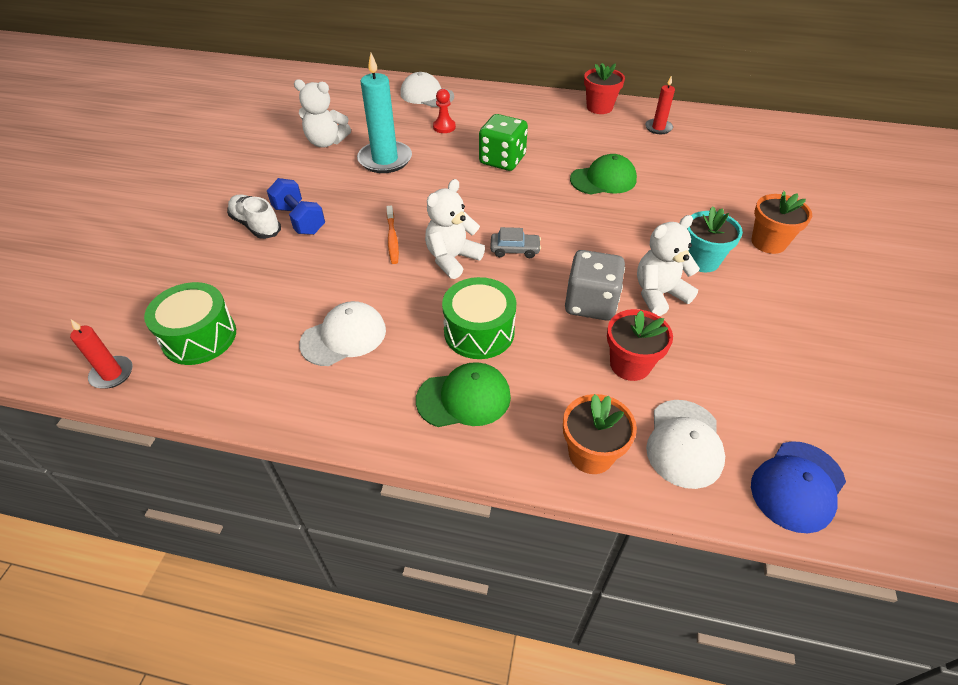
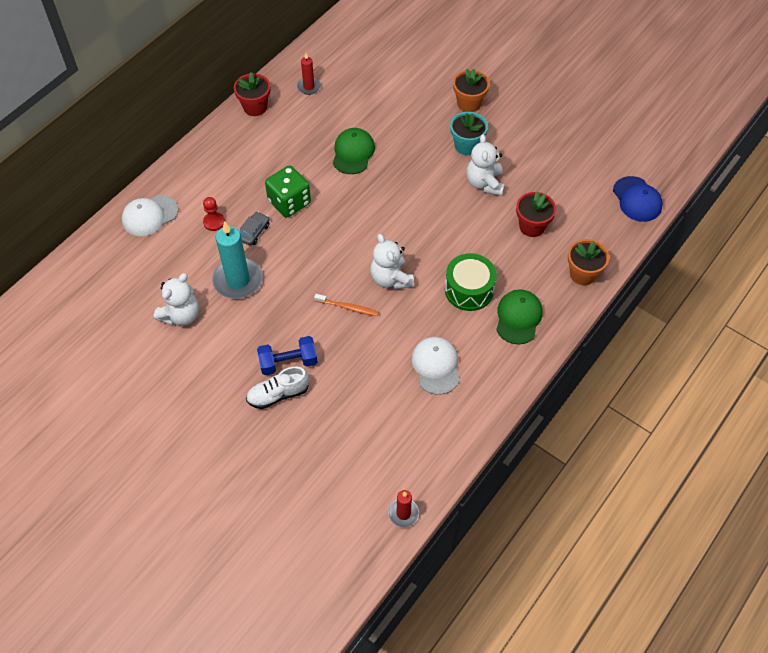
camera: 65 degrees left, 10 degrees up
(199, 337) = (392, 454): green drum -> none
(515, 250) = (401, 239): grey car -> grey car (254, 232)
(590, 303) = (474, 221): grey dice -> none
(684, 443) = (594, 230): white cap -> none

